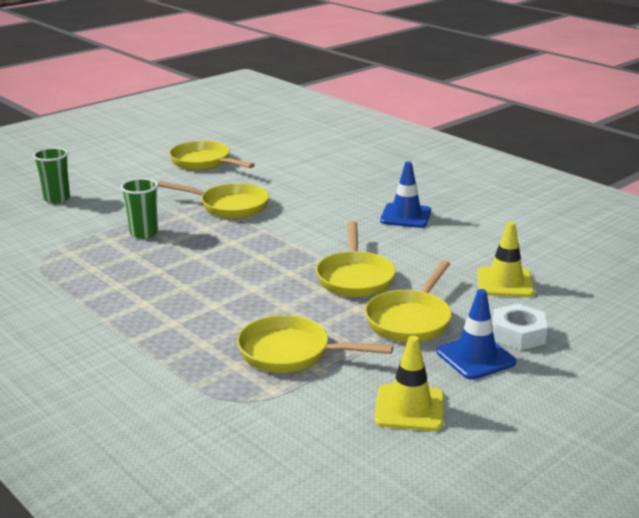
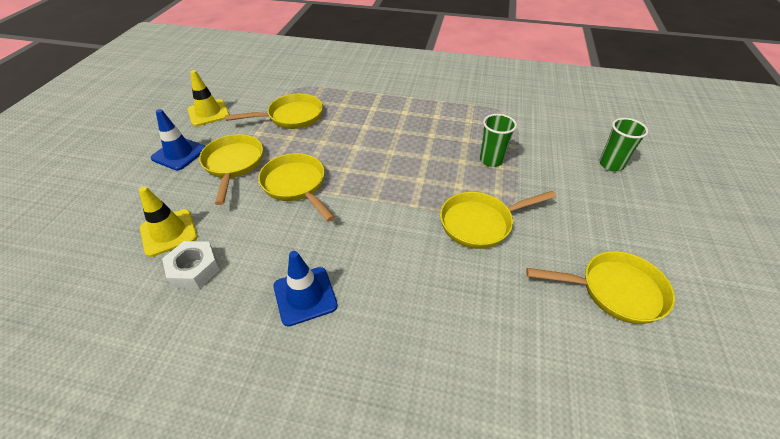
camera: 145 degrees right, 20 degrees up
(518, 334) = (152, 182): white nut -> white nut (194, 269)

